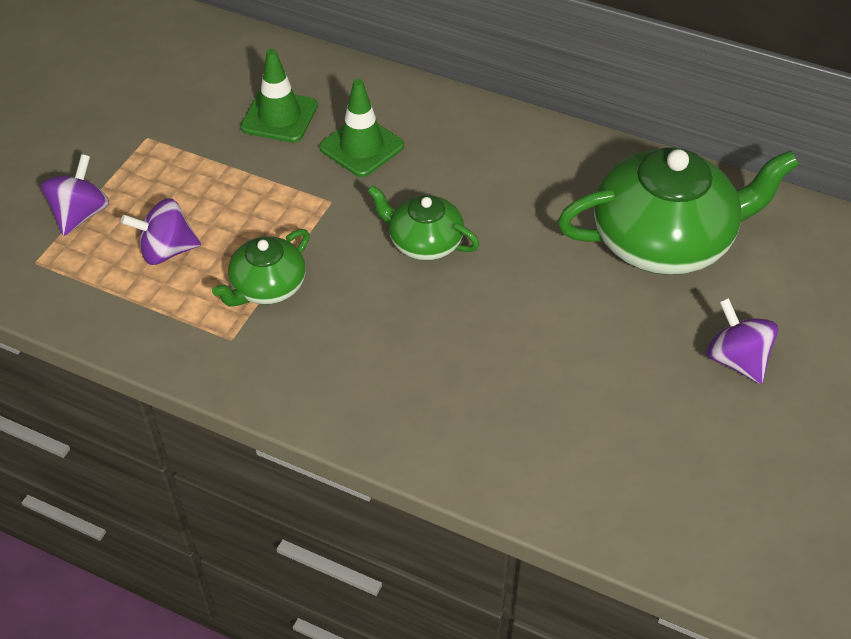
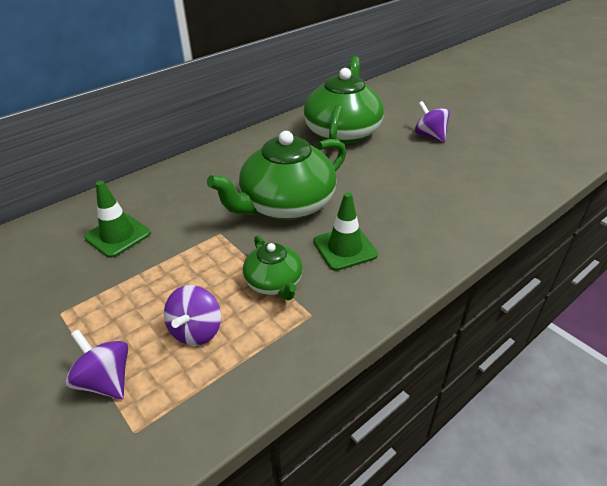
camera: 65 degrees left, 10 degrees down
(361, 147) = (184, 207): green traffic cone -> green traffic cone (345, 248)
(424, 242) = (286, 205): green teapot -> green teapot, size x1.91
(736, 360) = (430, 136): purple spinning top -> purple spinning top turned 60 degrees clockwise

